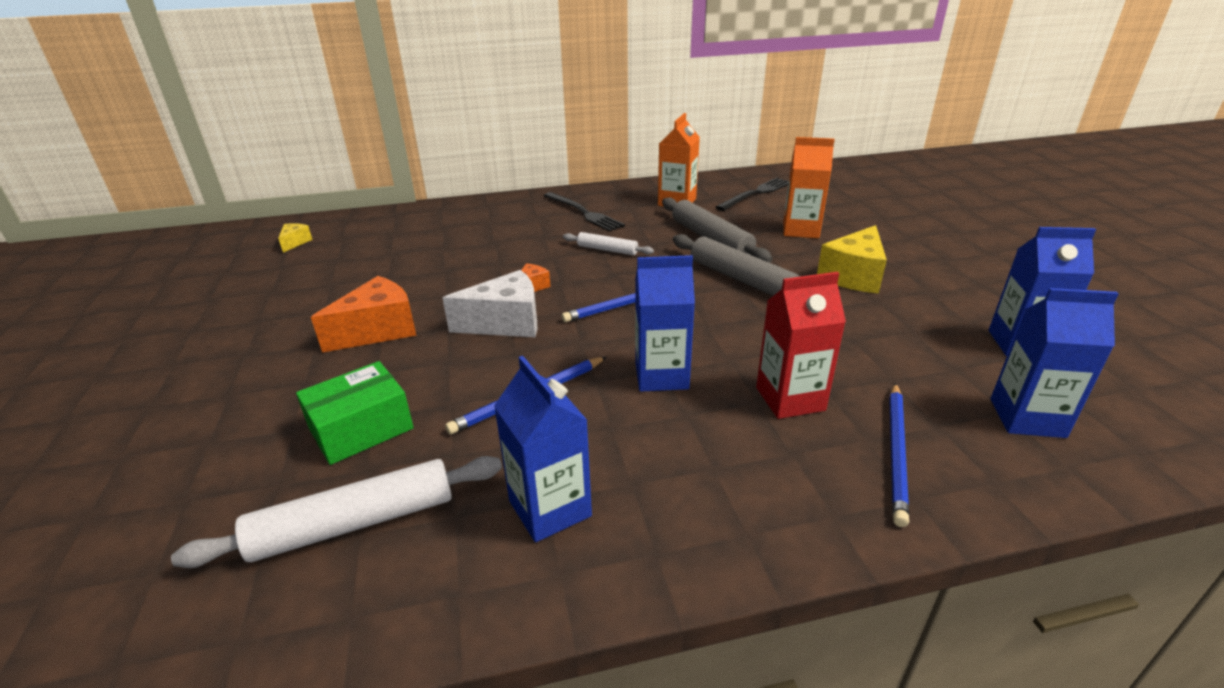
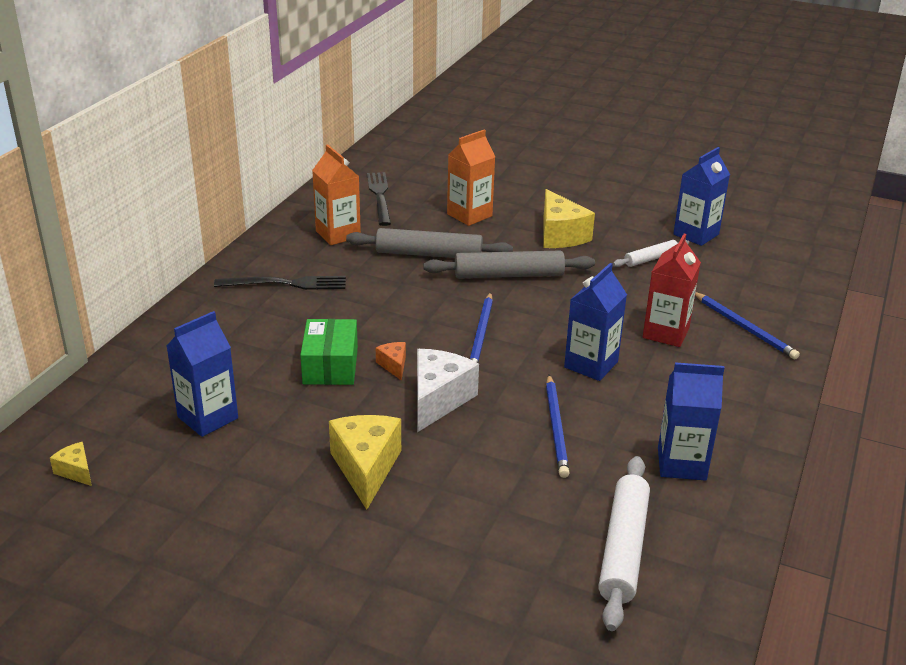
camera: 55 degrees left, 0 degrees up
(361, 428) = (513, 517): green box -> green box (330, 366)
(378, 330) = (366, 468): orange cheese -> yellow cheese
(607, 250) = (379, 305): white rolling pin -> white rolling pin (650, 259)
(1027, 418) = (755, 275): blue carton -> blue carton (208, 418)

